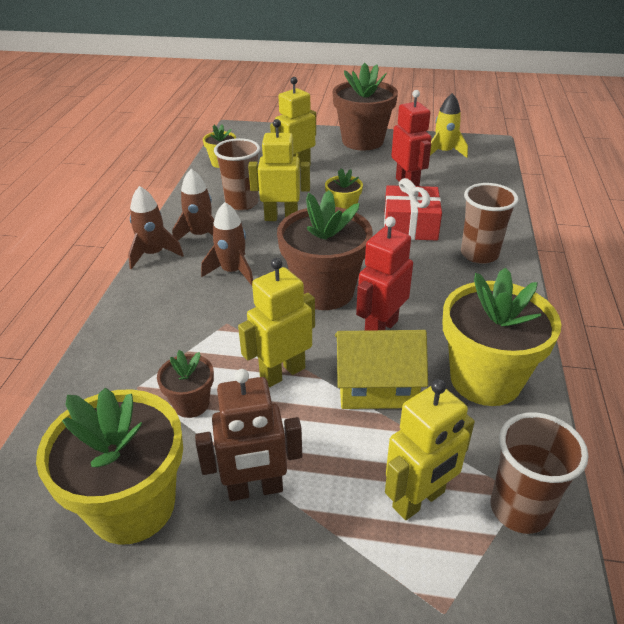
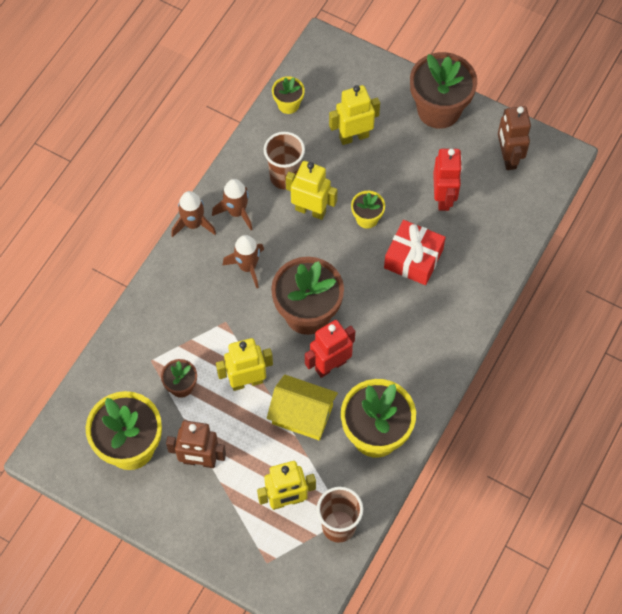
camera: 20 degrees right, 25 degrees up
(444, 152) = (508, 157): yellow rocket -> brown robot
(479, 254) = (449, 314): brown cup -> none

